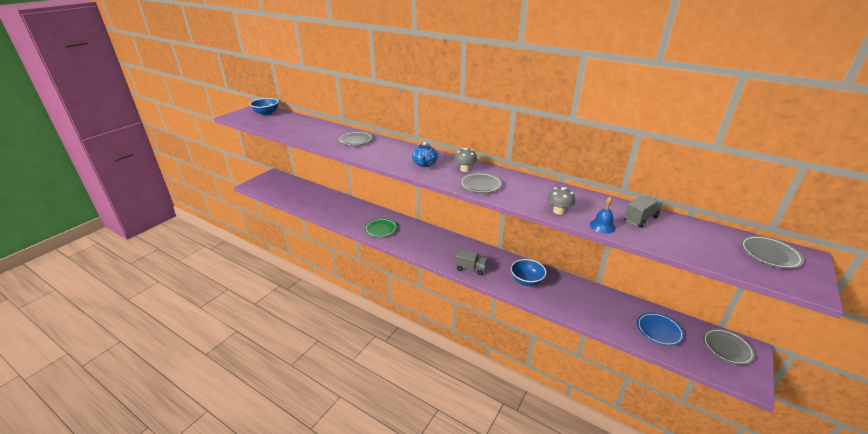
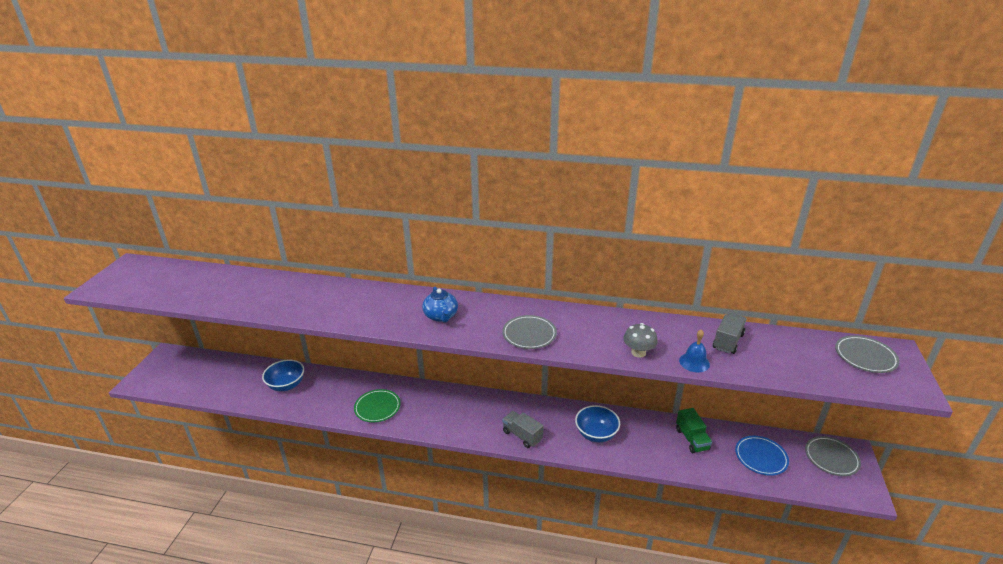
camera: 20 degrees left, 0 degrees up
(266, 113) = (152, 272): blue bowl -> blue bowl (286, 385)
(355, 140) = (322, 295): grey plate -> none
(465, 169) = (497, 313): grey mushroom -> none
(470, 268) = (522, 435): grey truck -> grey truck turned 135 degrees counterclockwise
(603, 303) = (692, 439): none -> green truck

